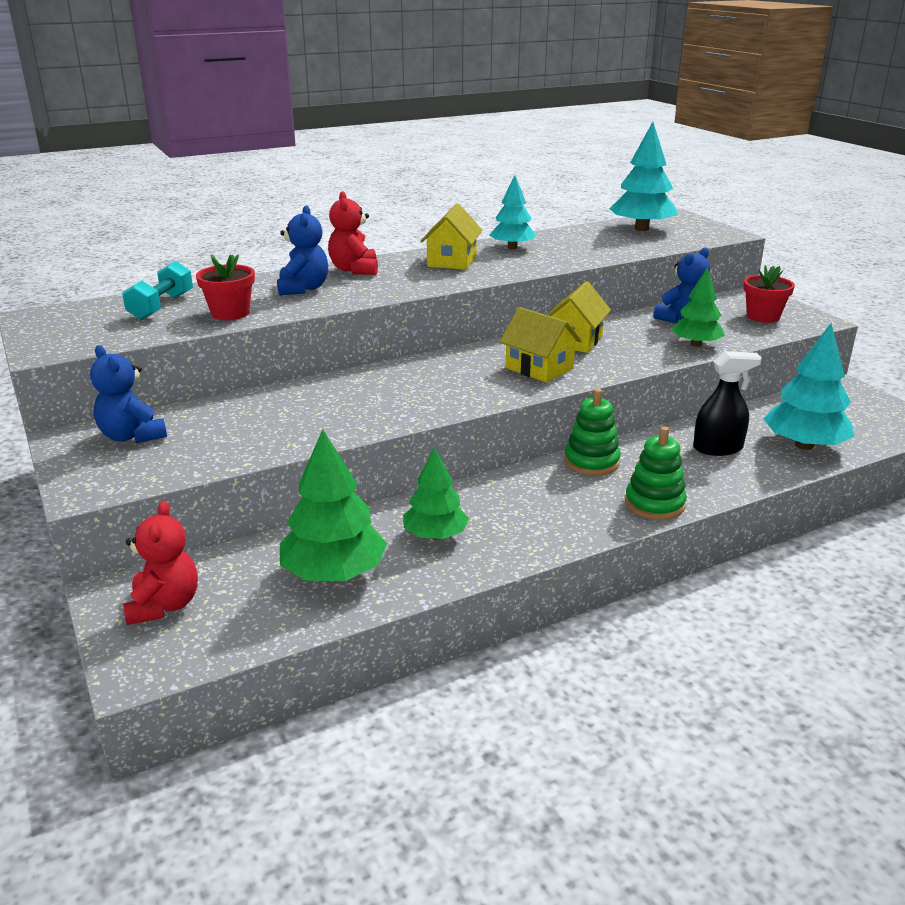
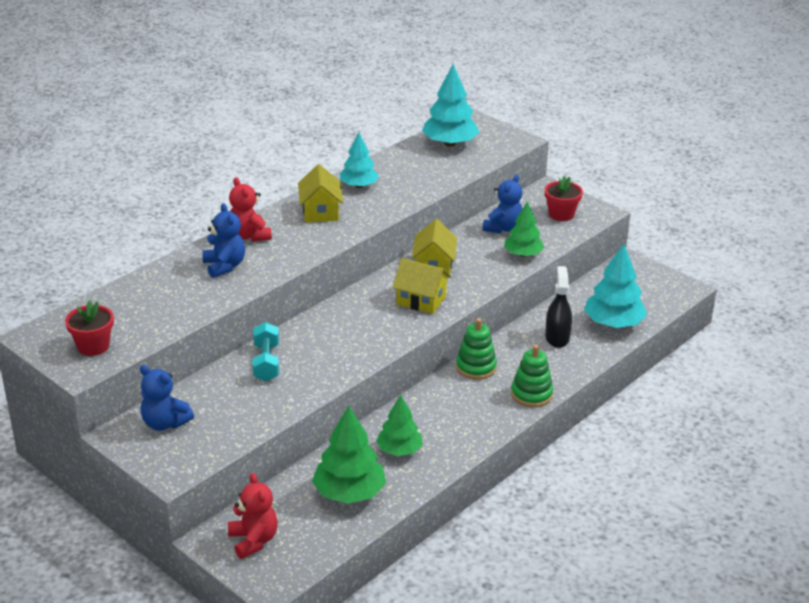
camera: 20 degrees left, 5 degrees up
(161, 306) = (127, 307): turquoise dumbbell -> turquoise dumbbell (266, 363)
(230, 313) = (189, 305): red flower pot -> red flower pot (93, 346)
(718, 448) = (557, 337): black spray bottle -> black spray bottle turned 60 degrees counterclockwise

